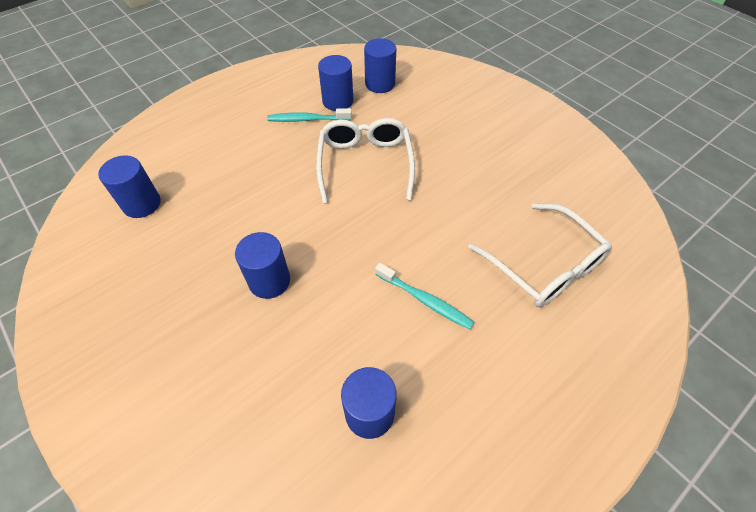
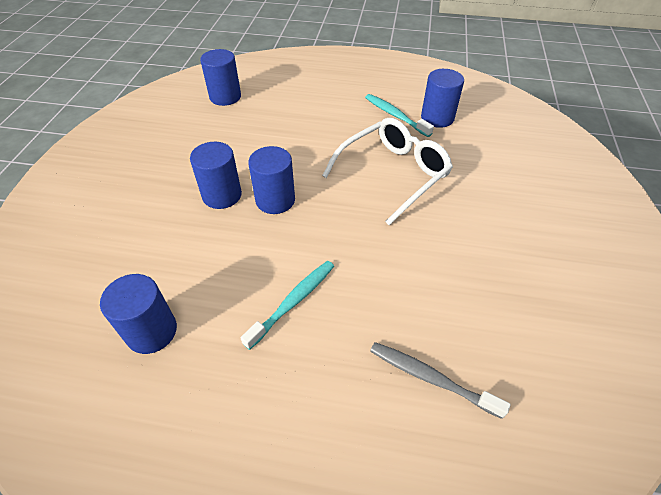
camera: 50 degrees right, 5 degrees down
(380, 84) = (492, 127): blue cylinder -> blue cylinder (275, 200)
(425, 300) = (293, 302): turquoise toothbrush -> turquoise toothbrush turned 135 degrees counterclockwise
(544, 265) = (431, 378): white glasses -> grey toothbrush

